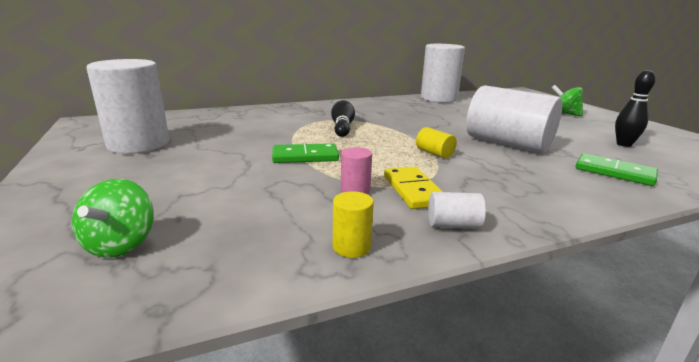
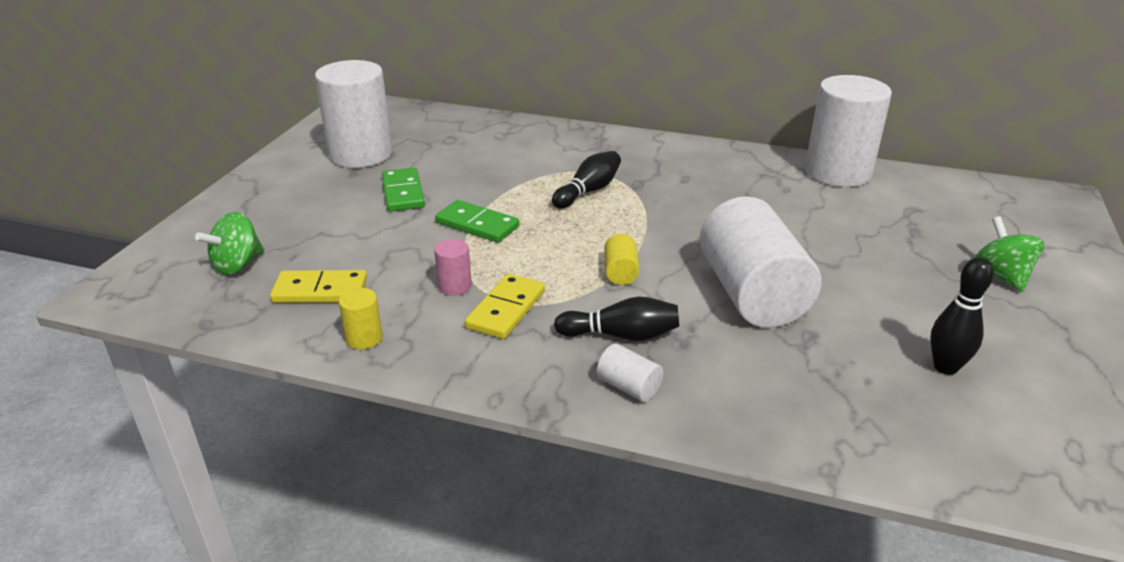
camera: 40 degrees right, 10 degrees up
(250, 231) = (320, 291): none -> yellow domino
(453, 225) = (472, 360): white cylinder -> white cylinder (629, 387)
(497, 179) = (621, 335): none -> black bowling pin
(614, 172) = (797, 394): green domino -> green domino (403, 193)

